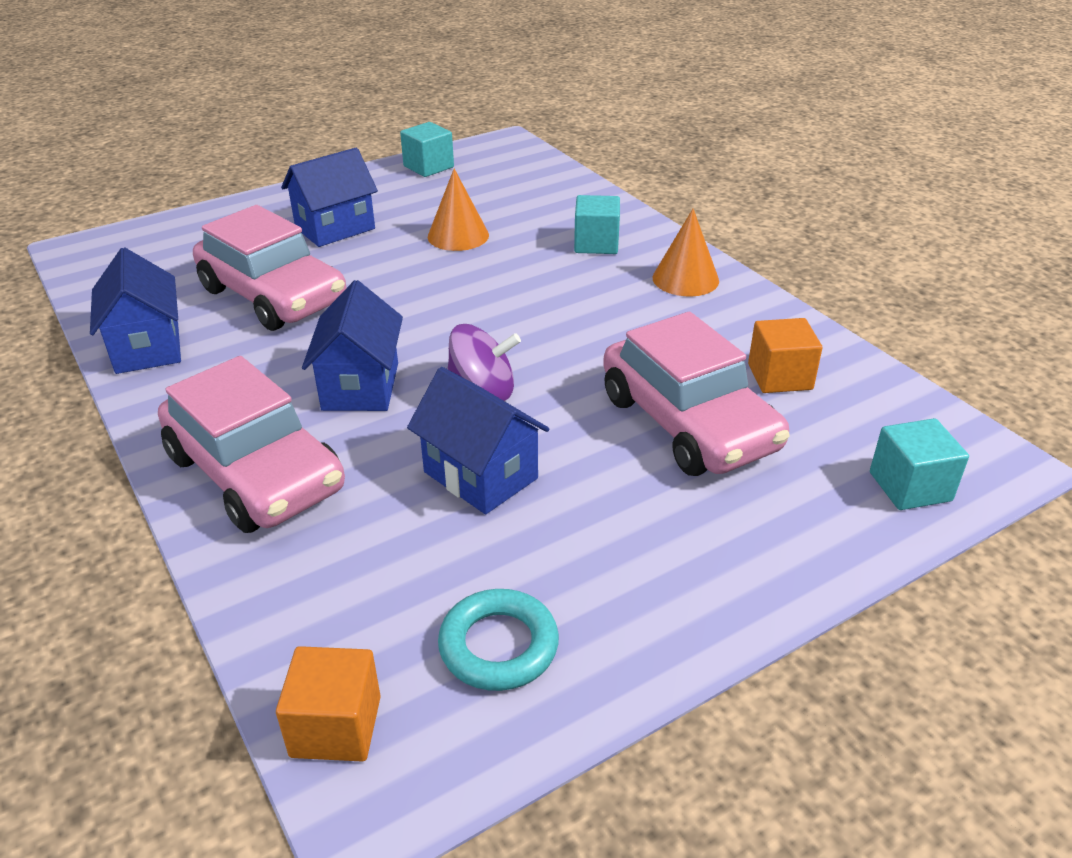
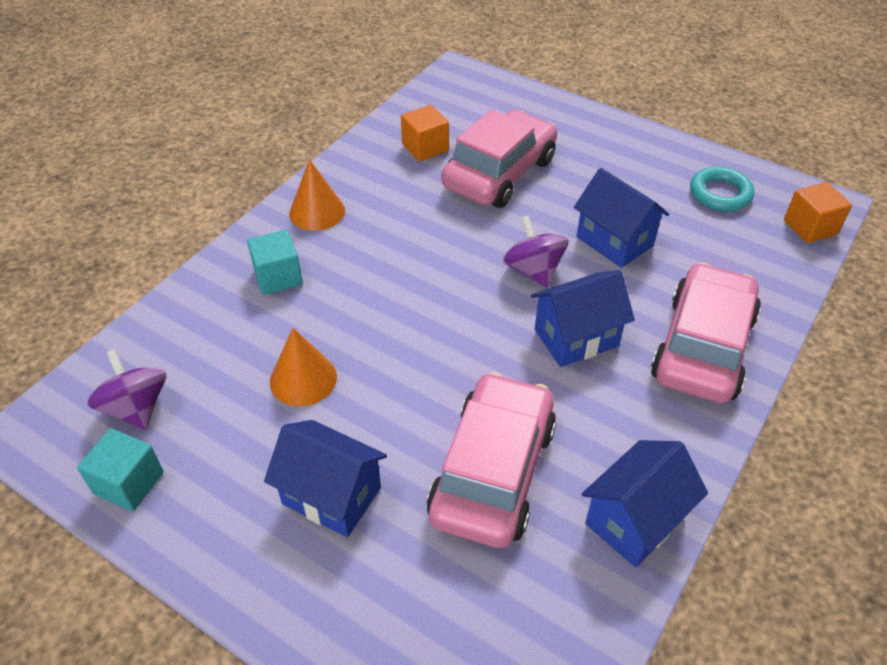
camera: 115 degrees left, 10 degrees up
(480, 475) = (614, 241): blue house -> blue house turned 60 degrees counterclockwise
(494, 174) = (136, 408): none -> purple spinning top
(910, 486) = (498, 94): turquoise cube -> none

